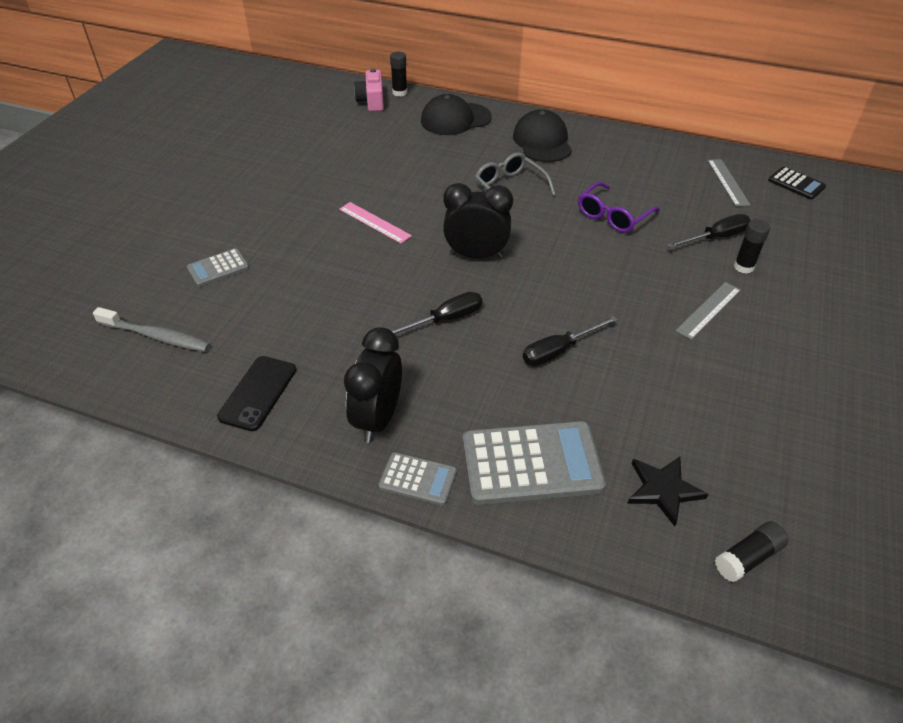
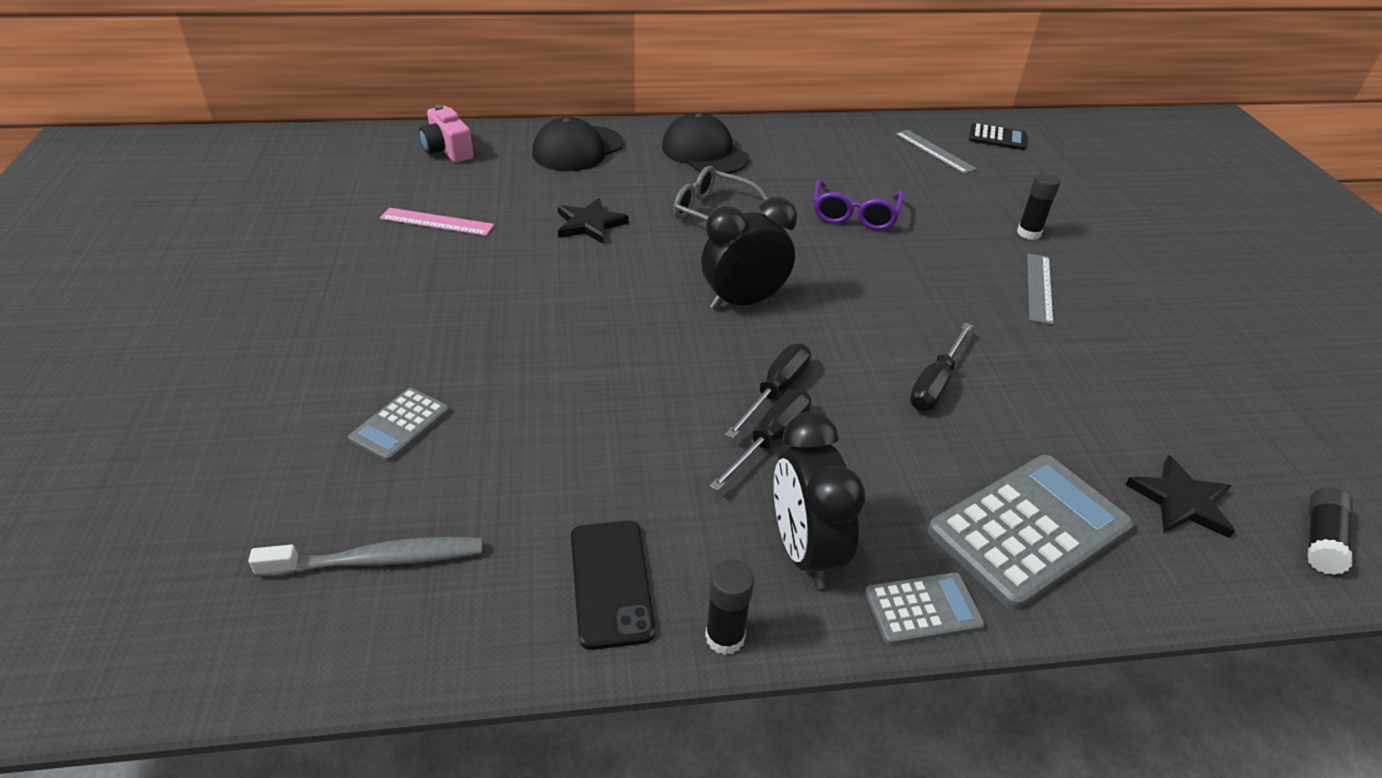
camera: 30 degrees left, 5 degrees down
(374, 222) = (580, 298): pink ruler -> pink ruler (437, 222)
(399, 92) = (477, 132): black glue stick -> black glue stick (725, 637)
(420, 174) = (589, 224): none -> black star
(716, 237) = (976, 210): black screwdriver -> black screwdriver (771, 439)

